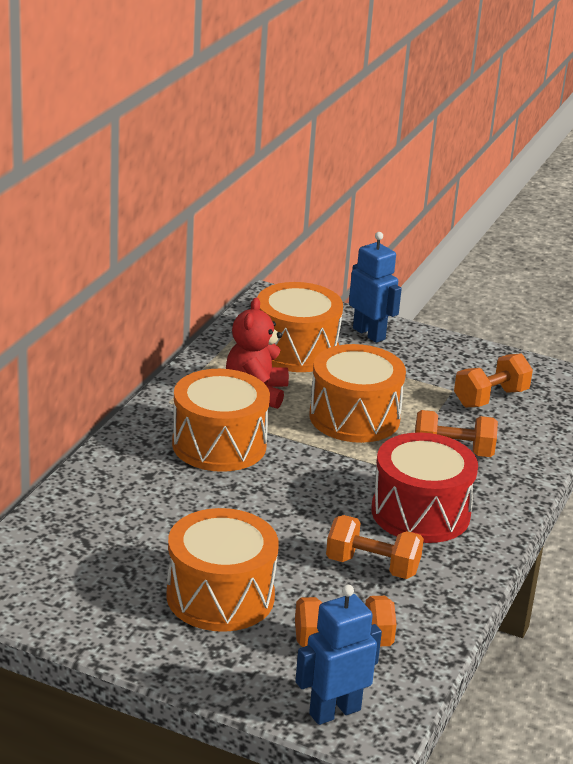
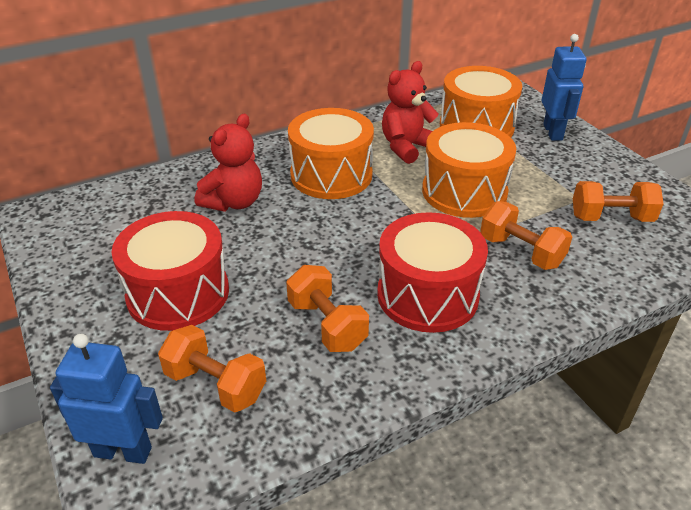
camera: 40 degrees right, 10 degrees up
(161, 504) = (234, 202): none -> red teddy bear
(220, 596) = (178, 293): orange drum -> red drum

